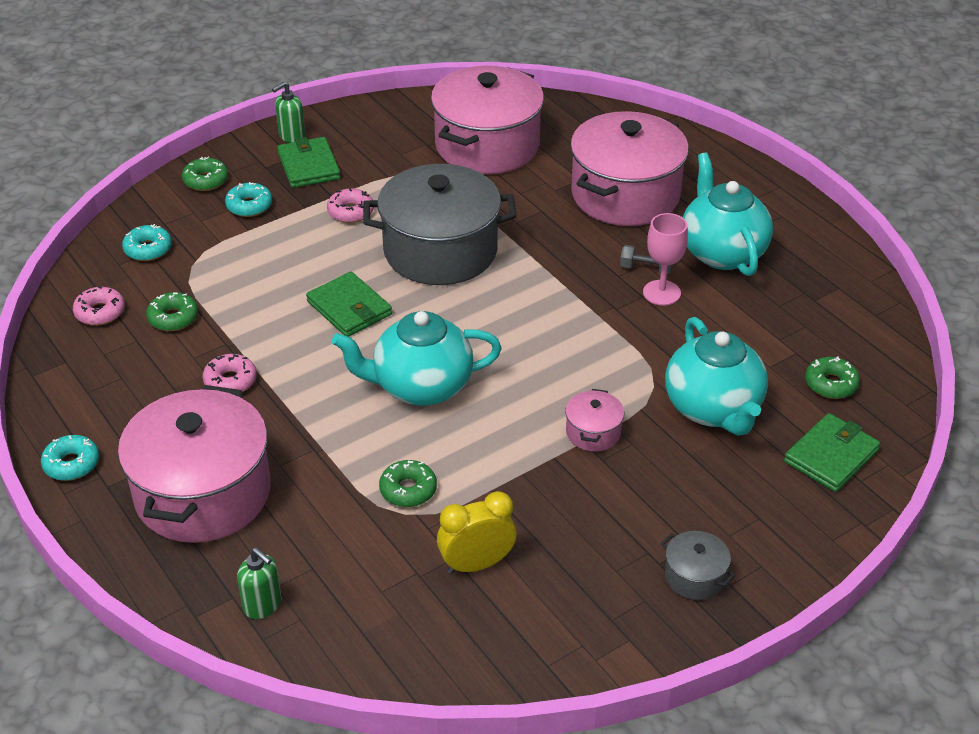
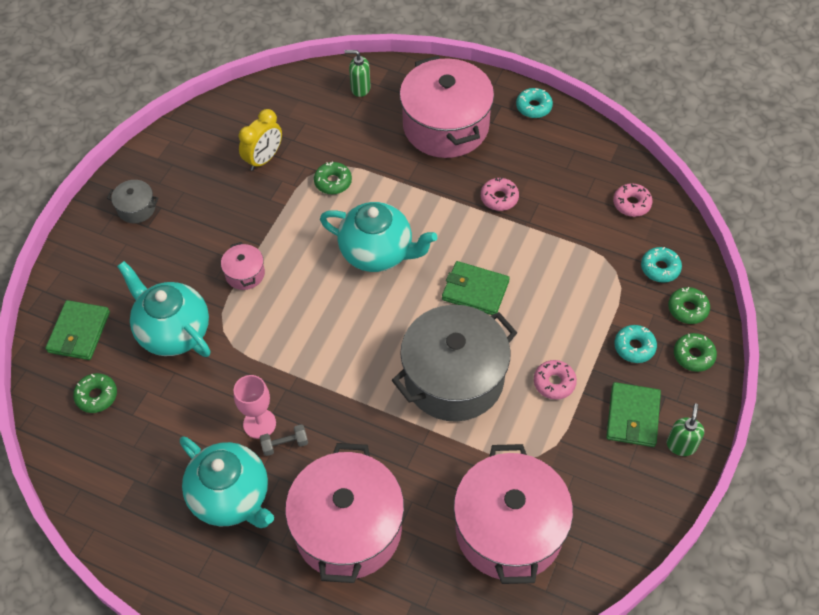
camera: 150 degrees right, 15 degrees up
(173, 318) = (581, 223): green donut -> green donut (687, 309)
(309, 166) = (632, 416): green wallet -> green wallet turned 60 degrees clockwise
(421, 387) = (378, 253): turquoise teapot -> turquoise teapot turned 60 degrees clockwise

